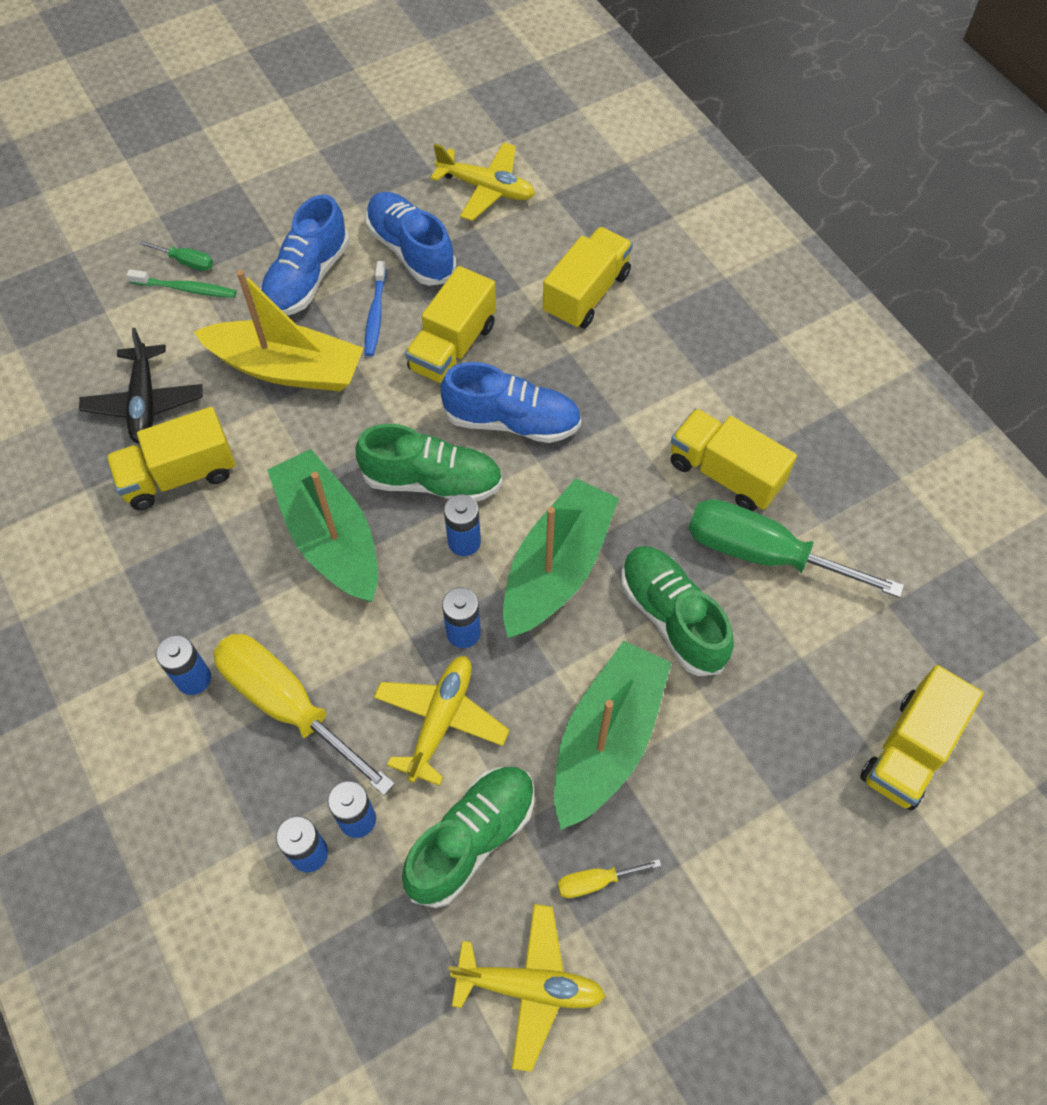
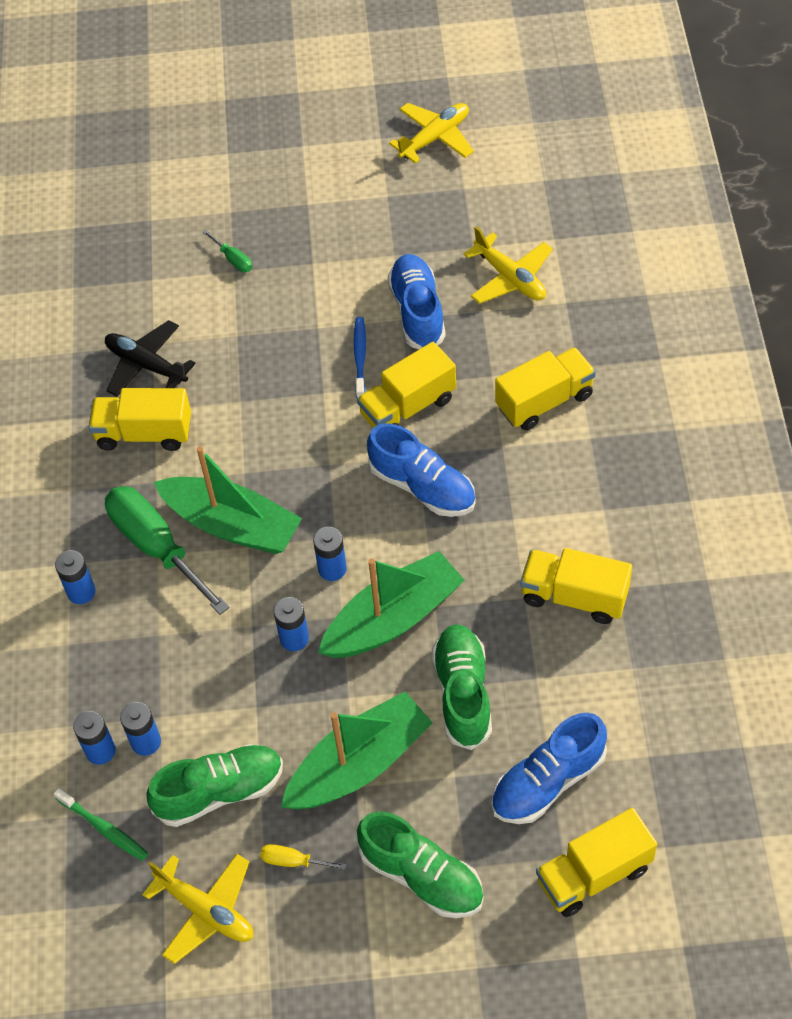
camera: 30 degrees right, 5 degrees down
(144, 402) = (146, 365): black plane -> black plane turned 105 degrees clockwise
(186, 289) = (222, 282): green toothbrush -> green toothbrush (104, 828)
(287, 368) = (267, 377): yellow boat -> none
(287, 705) = (138, 639): yellow screwdriver -> none
(307, 279) = (320, 307): blue shoe -> blue shoe (548, 781)
(330, 537) = (232, 525): green boat -> green boat turned 120 degrees clockwise
(375, 314) = (360, 357): blue toothbrush -> blue toothbrush turned 150 degrees clockwise
(432, 481) = (333, 511): green shoe -> green shoe (422, 876)
(441, 721) = (242, 697): yellow plane -> yellow plane (435, 138)
(725, 473) = (574, 596): yellow truck -> yellow truck turned 45 degrees counterclockwise
(763, 554) = (567, 674): green screwdriver -> green screwdriver (156, 547)

